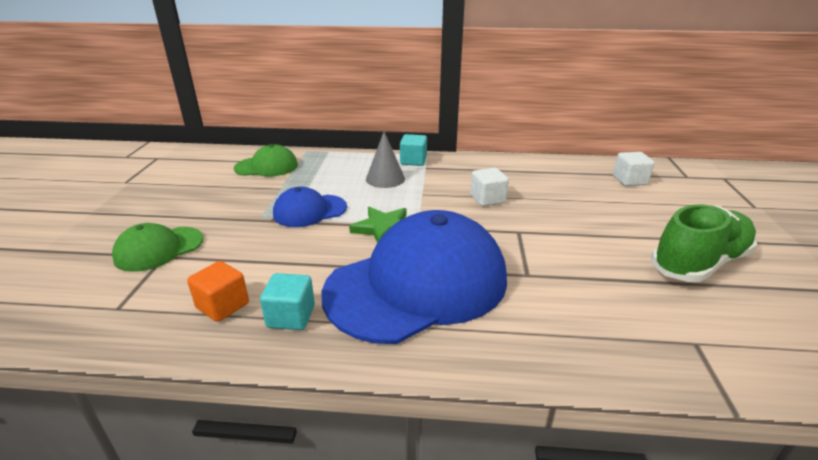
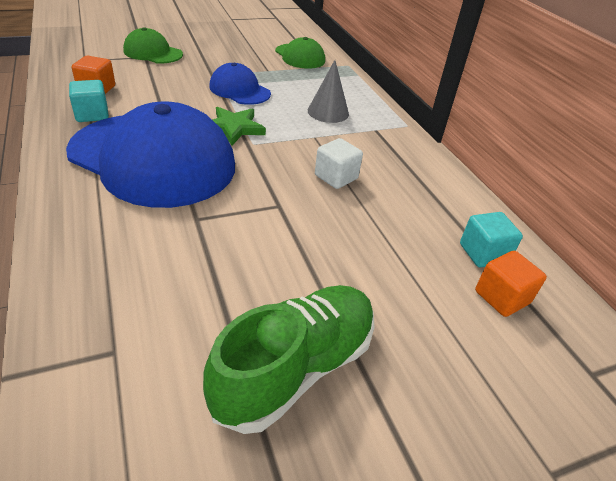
camera: 60 degrees right, 10 degrees up
(413, 161) = (383, 120): turquoise cube -> turquoise cube (483, 253)
(629, 180) = (502, 297): white cube -> orange cube
(699, 263) = (295, 368): green shoe -> green shoe turned 75 degrees counterclockwise

